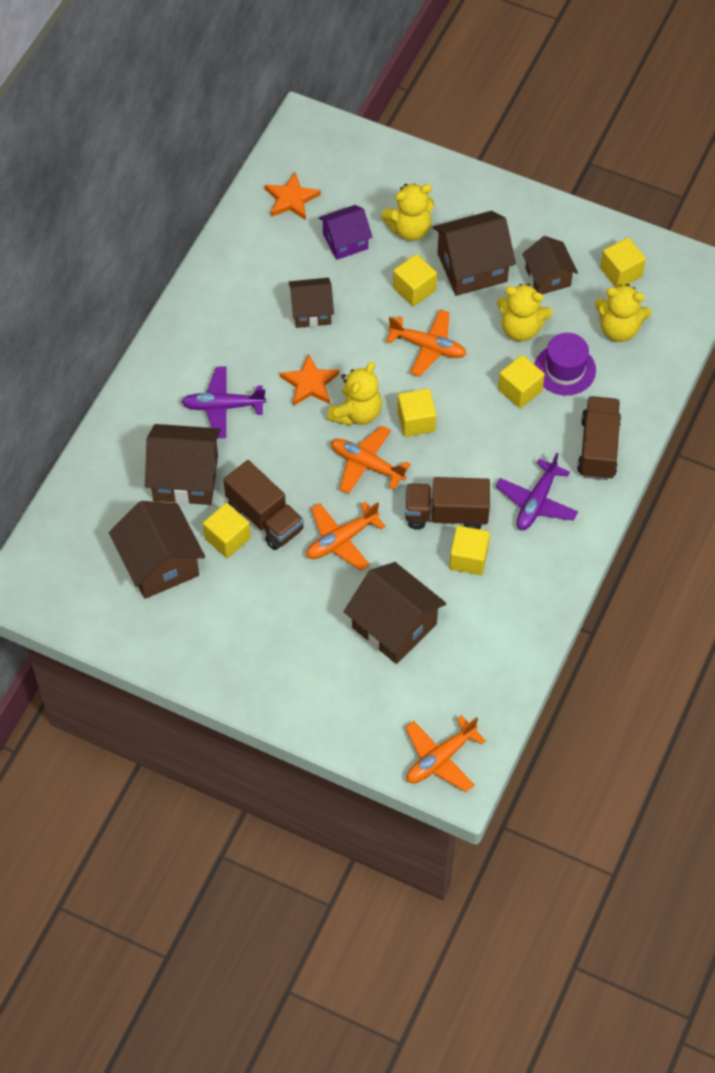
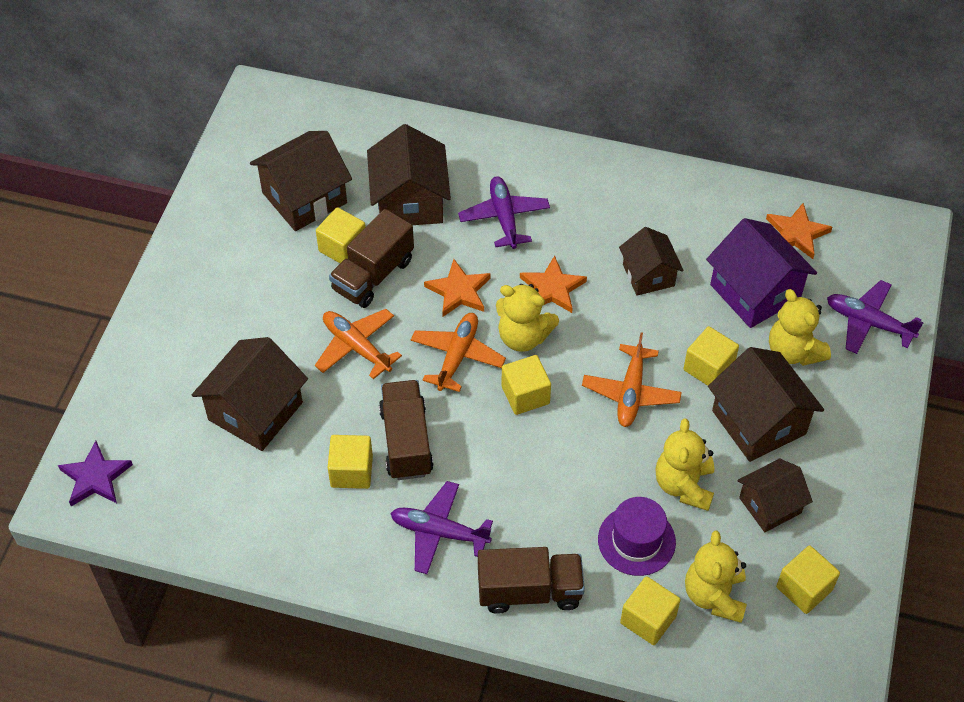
camera: 80 degrees right, 5 degrees down
(297, 453) = (459, 291): none -> orange star
(345, 241) = (755, 292): purple house -> purple house, size x1.57
(392, 174) = (868, 323): none -> purple plane
(440, 758) = (95, 477): orange plane -> purple star
(520, 390) = (593, 495): yellow cube -> yellow cube (648, 619)

